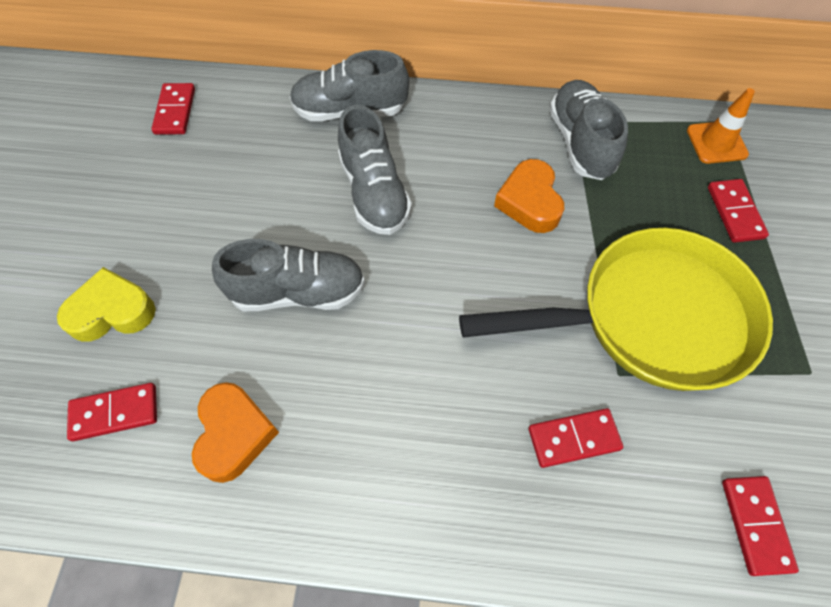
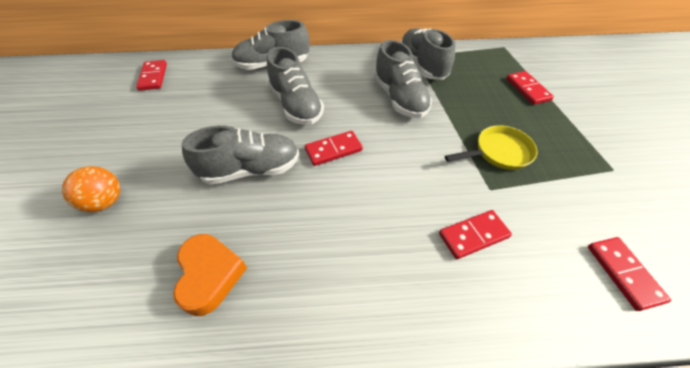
camera: 10 degrees left, 10 degrees down
(112, 311) = (105, 202): yellow heart -> orange ball
(115, 413) = (106, 275): red domino -> red domino (333, 150)
(529, 202) = (400, 98): orange heart -> grey shoe
(650, 318) = (498, 152): yellow pan -> yellow pan, size x0.47
(716, 142) = (502, 57): orange traffic cone -> none

